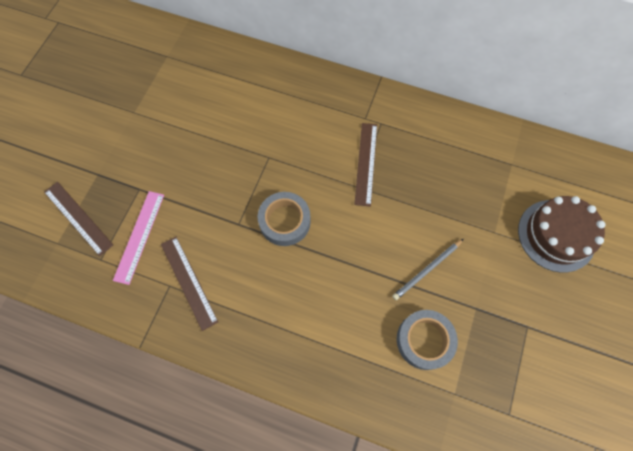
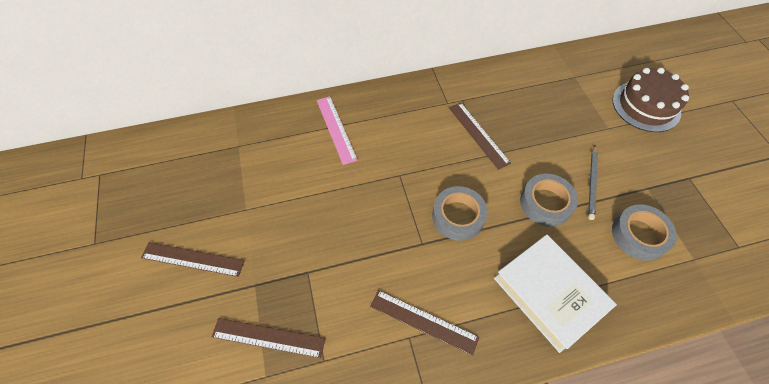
camera: 35 degrees left, 10 degrees down
(72, 127) = (192, 259): none -> brown ruler
(139, 236) = (344, 313): pink ruler -> pink ruler (336, 129)
(301, 330) = (549, 293): none -> white book
(368, 259) = (545, 203): none -> grey tape

